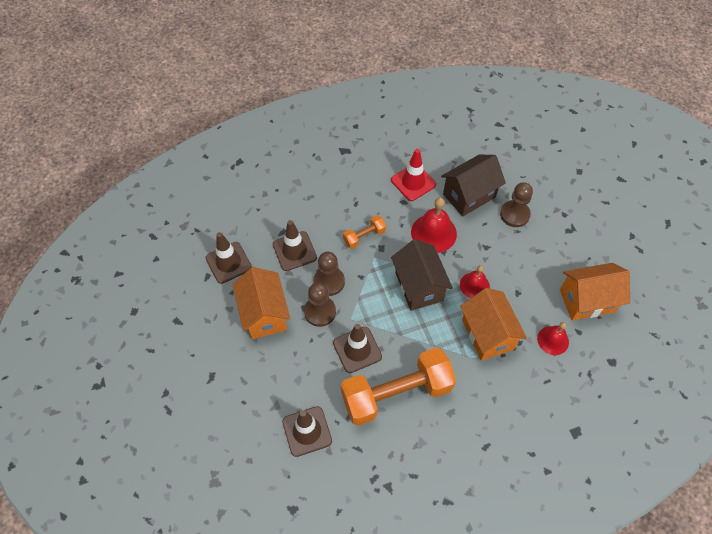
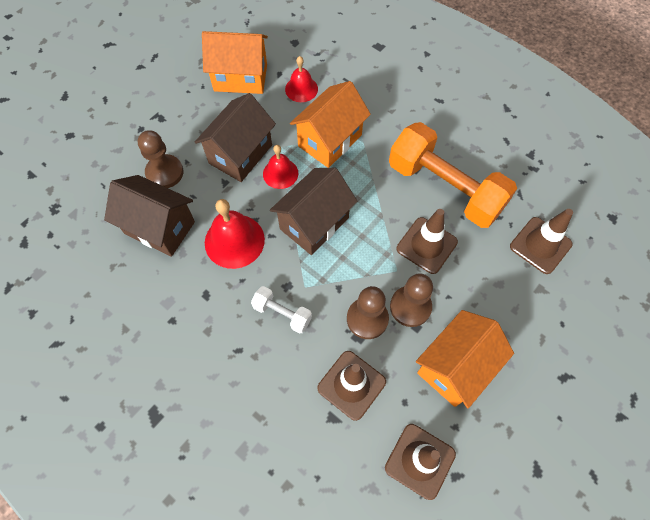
camera: 120 degrees left, 5 degrees up
(364, 236) = (282, 313): orange dumbbell -> white dumbbell
(413, 182) = (169, 298): red traffic cone -> none
(506, 267) = (240, 154): none -> brown house
(587, 300) = (240, 78): orange house -> orange house turned 45 degrees counterclockwise

